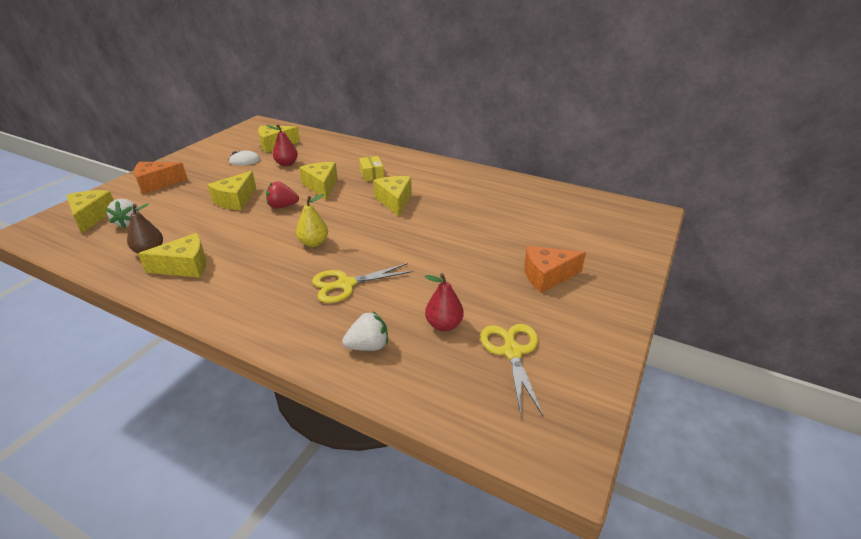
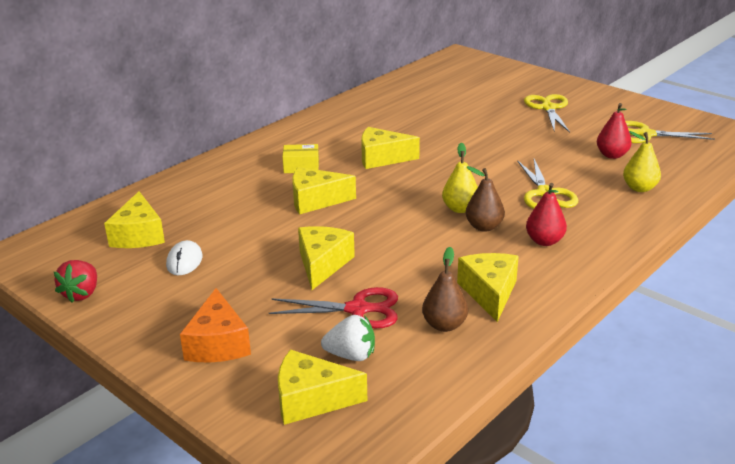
camera: 75 degrees left, 5 degrees down
(178, 219) = (358, 309): none -> red scissors
(235, 200) = (322, 264): yellow cheese -> yellow cheese turned 120 degrees counterclockwise
(282, 206) = (360, 228): red strawberry -> red strawberry (81, 294)
(284, 256) = (484, 227): none -> brown pear
(287, 164) = (223, 225): red pear -> red pear (544, 241)
(368, 346) = (639, 188): white strawberry -> yellow pear
(547, 276) = (548, 108): orange cheese -> yellow scissors

